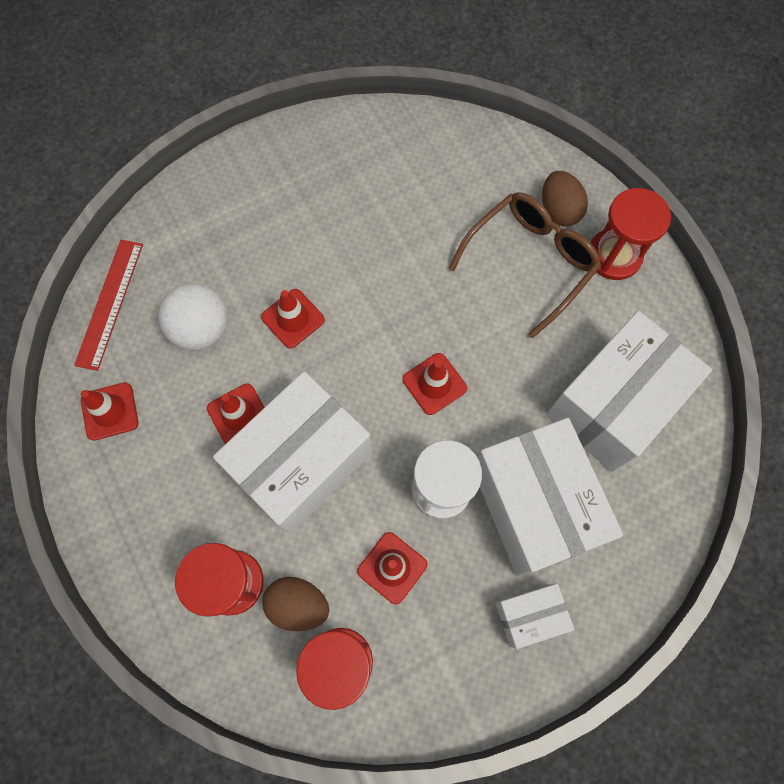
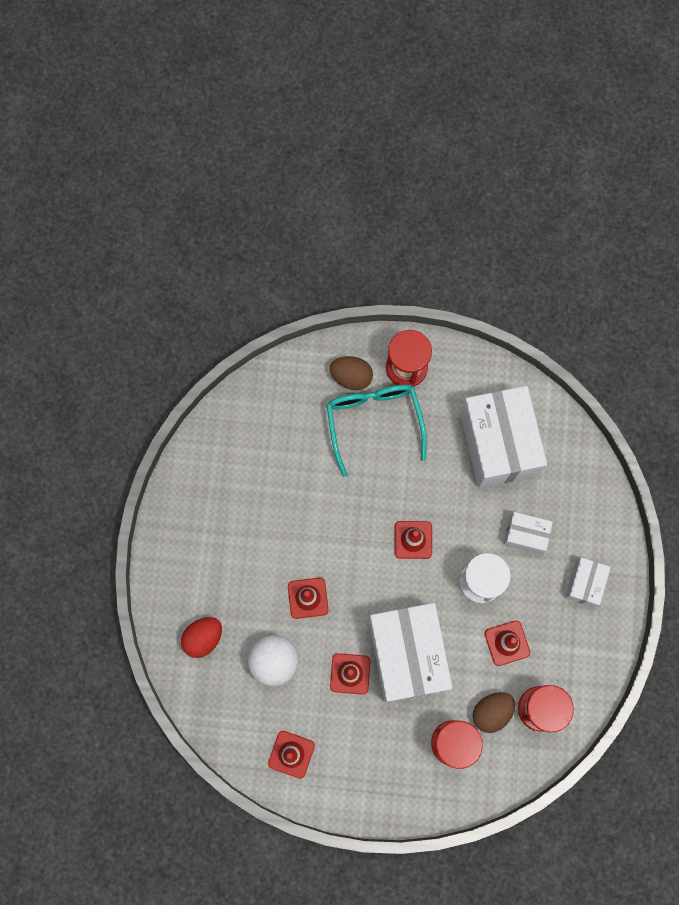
camera: 55 degrees left, 5 degrees up
(109, 303) = (212, 711): red ruler -> none
(181, 247) = (203, 638): none -> red egg
(529, 262) = (374, 423): brown glasses -> turquoise glasses
(533, 504) = (525, 535): white box -> white box, size x0.48

